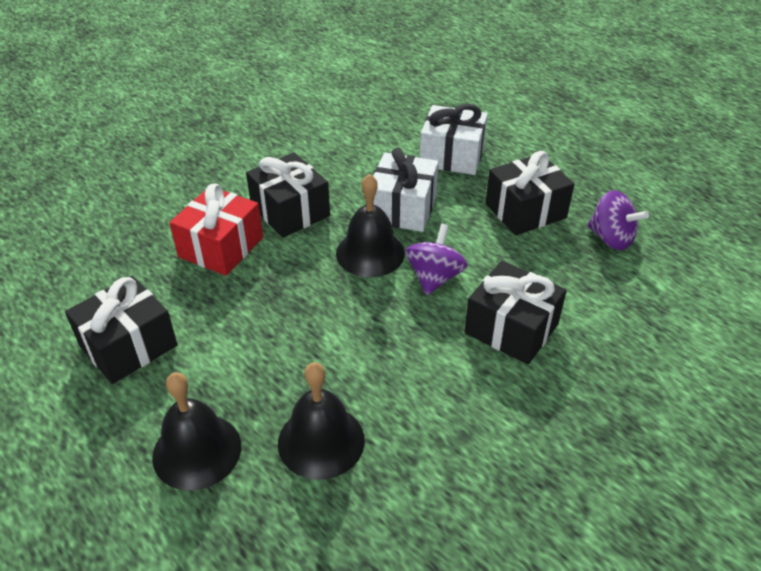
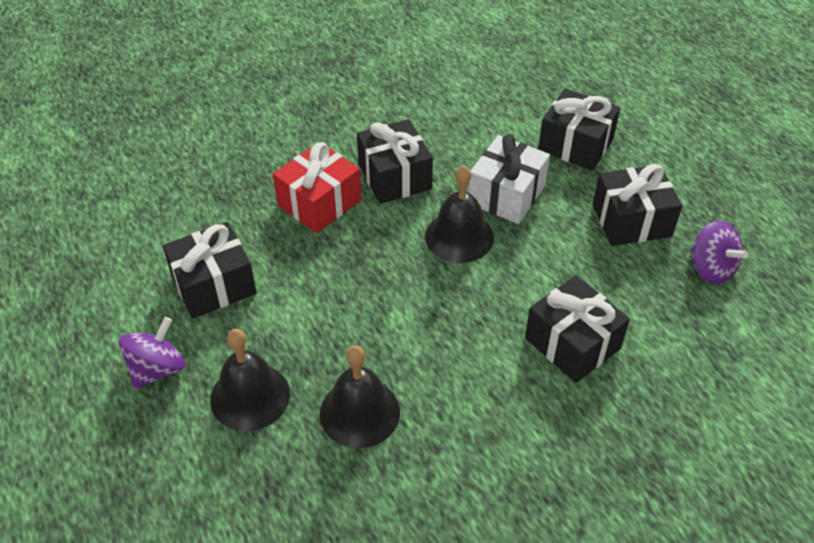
camera: 15 degrees right, 5 degrees up
(434, 277) = (514, 275): purple spinning top -> purple spinning top (157, 369)
(452, 156) = (575, 144): white gift -> black gift

